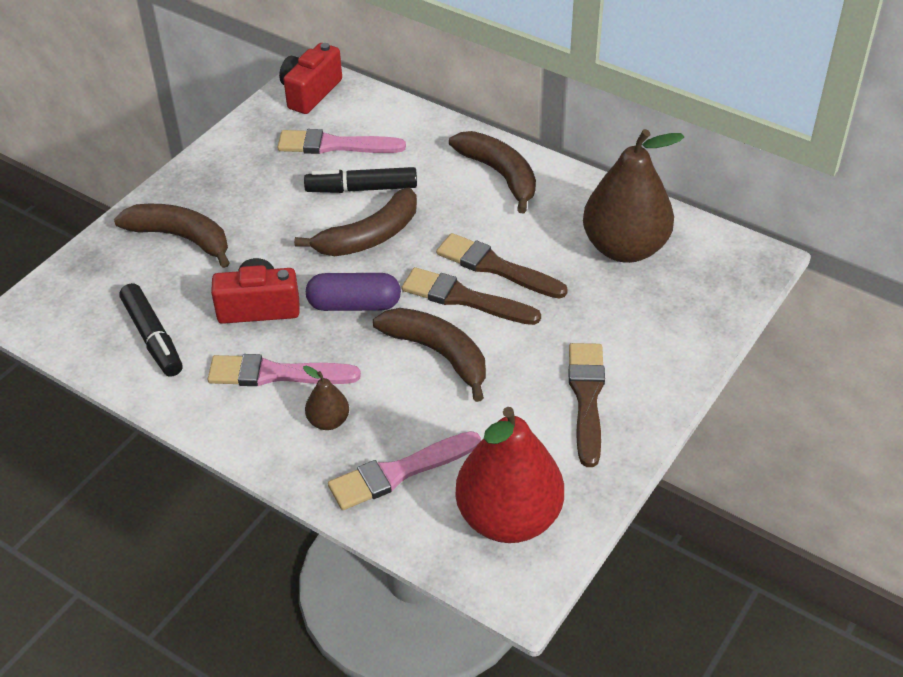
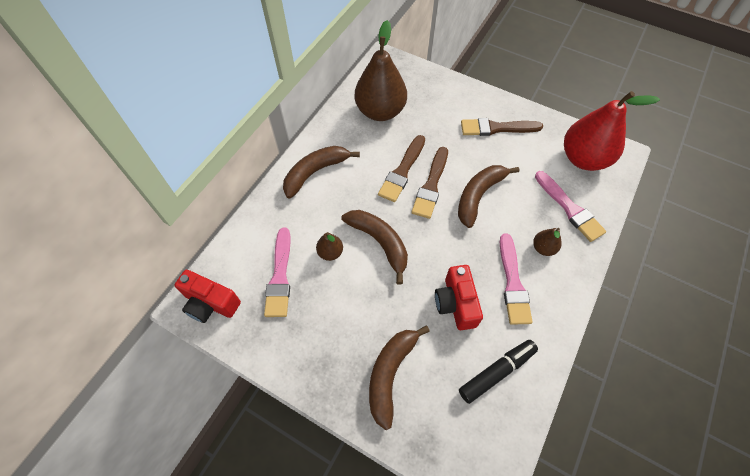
camera: 95 degrees left, 15 degrees up
(354, 305) = (445, 245): purple capsule -> none
(362, 189) = (330, 252): black marker -> brown pear

